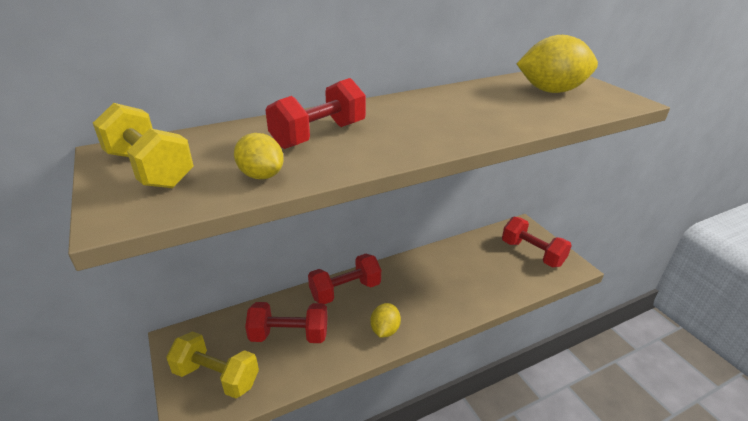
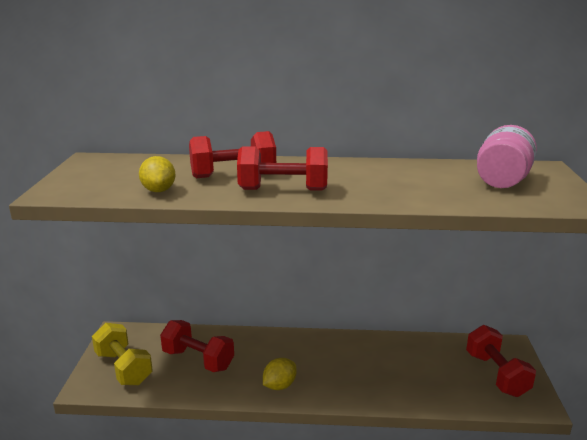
camera: 30 degrees right, 10 degrees down
(150, 169) = (98, 173): yellow dumbbell -> none
(345, 291) = (271, 343): red dumbbell -> red dumbbell (283, 190)
(551, 91) = (502, 180): yellow lemon -> pink jar

